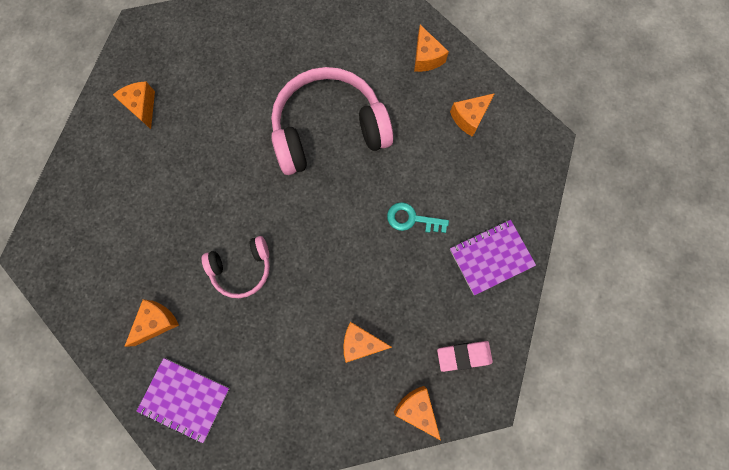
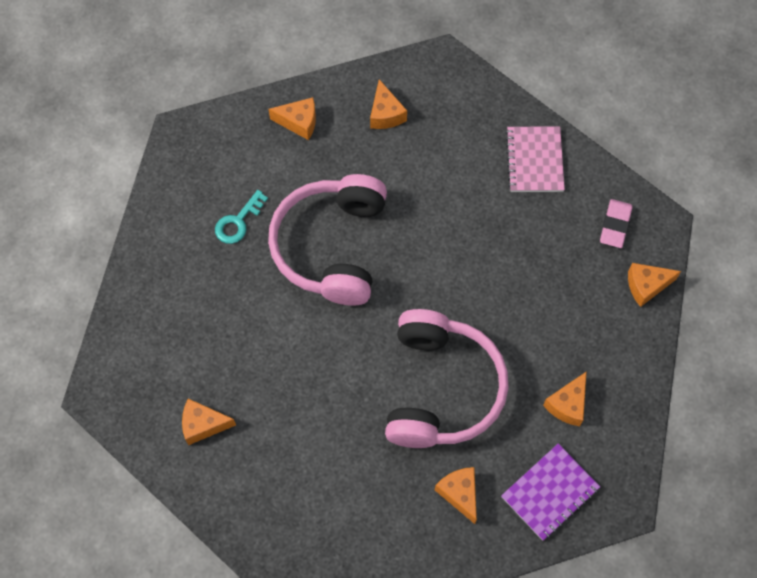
camera: 65 degrees left, 10 degrees down
(242, 269) = (441, 388): pink headphones -> pink headphones, size x1.92
(361, 342) = (565, 308): orange cheese -> orange cheese (567, 404)
(411, 219) = (464, 211): turquoise key -> turquoise key (238, 222)
(491, 257) = (534, 160): purple notebook -> pink notebook

